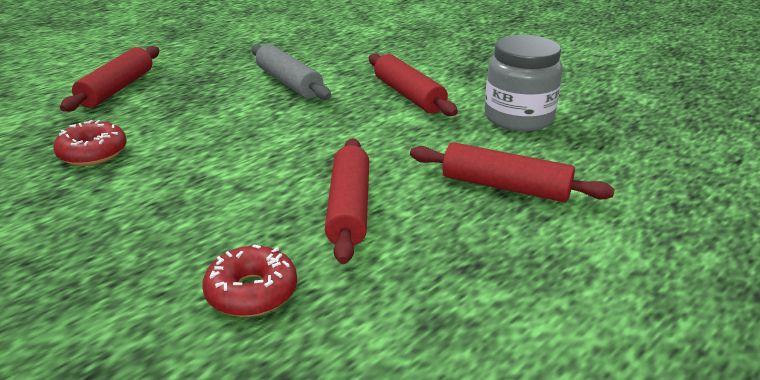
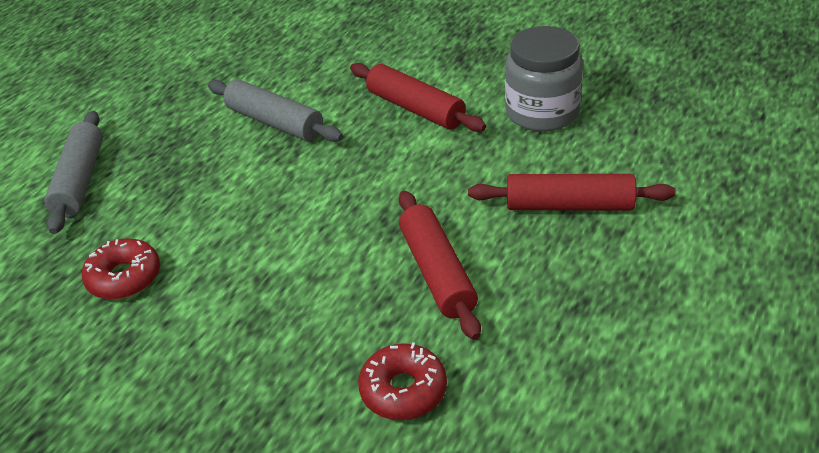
camera: 15 degrees left, 10 degrees up
(117, 89) = (80, 180): red rolling pin -> grey rolling pin

